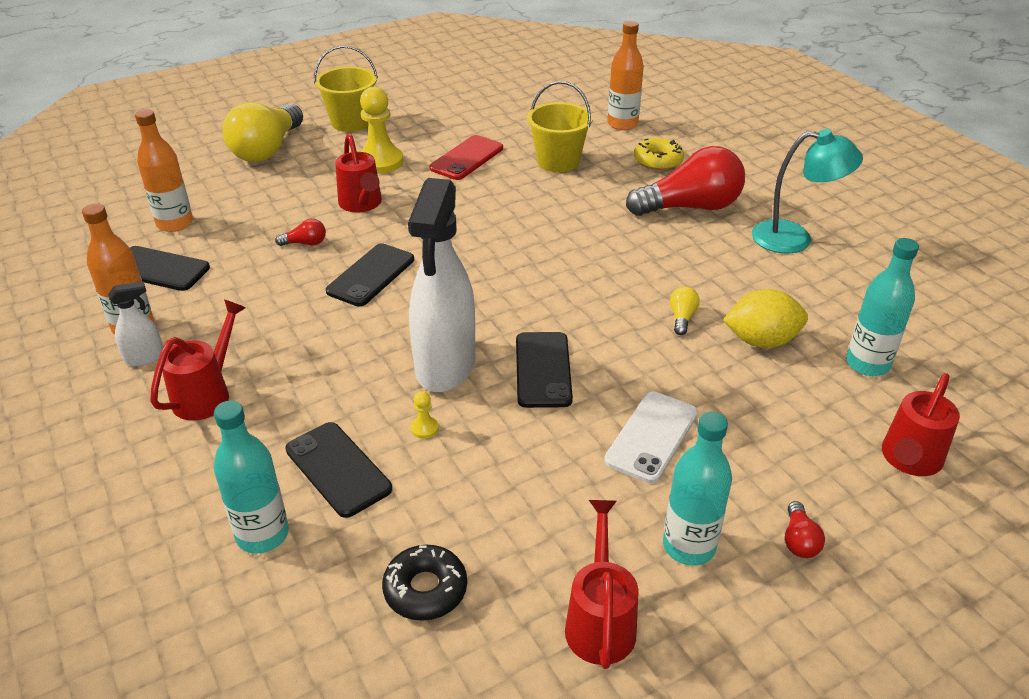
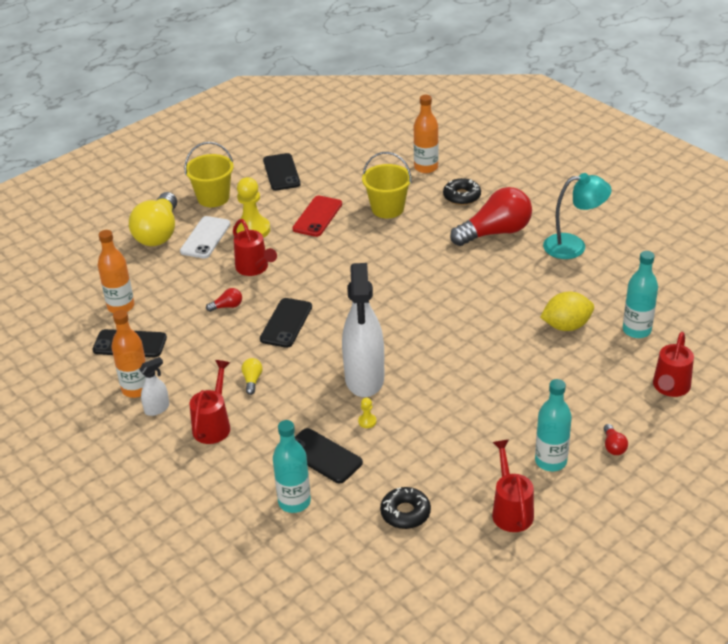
camera: 10 degrees left, 0 degrees up
(543, 370) = (430, 370): black phone -> black phone (281, 172)
(651, 437) = (512, 401): white phone -> white phone (205, 238)
(658, 160) = (462, 196): yellow donut -> black donut
(682, 318) = (511, 318): yellow light bulb -> yellow light bulb (252, 380)

